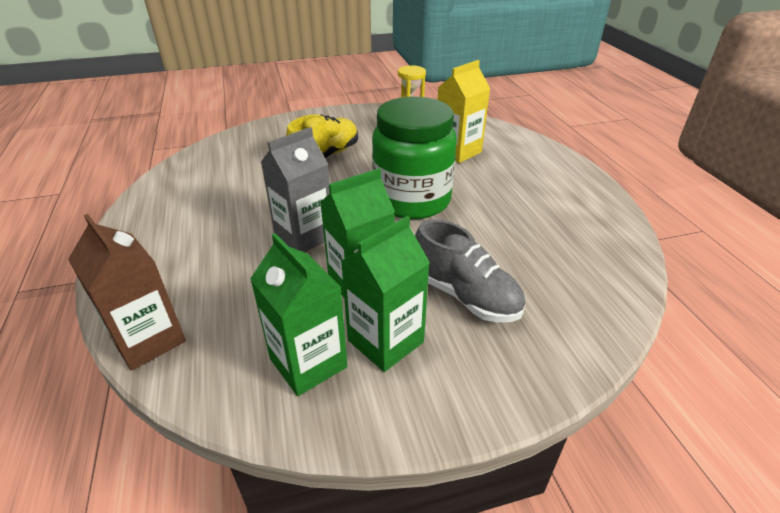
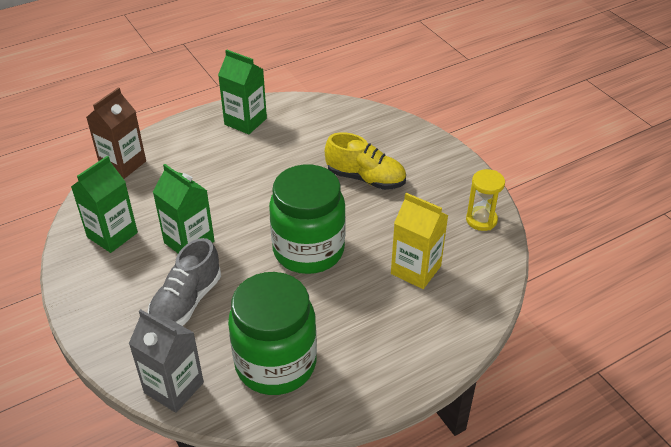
camera: 75 degrees right, 5 degrees up
(304, 236) = (238, 199): grey carton -> grey carton (174, 387)
(385, 341) = (134, 266): green carton -> green carton (245, 121)
(564, 240) = (275, 364): none -> green jar

